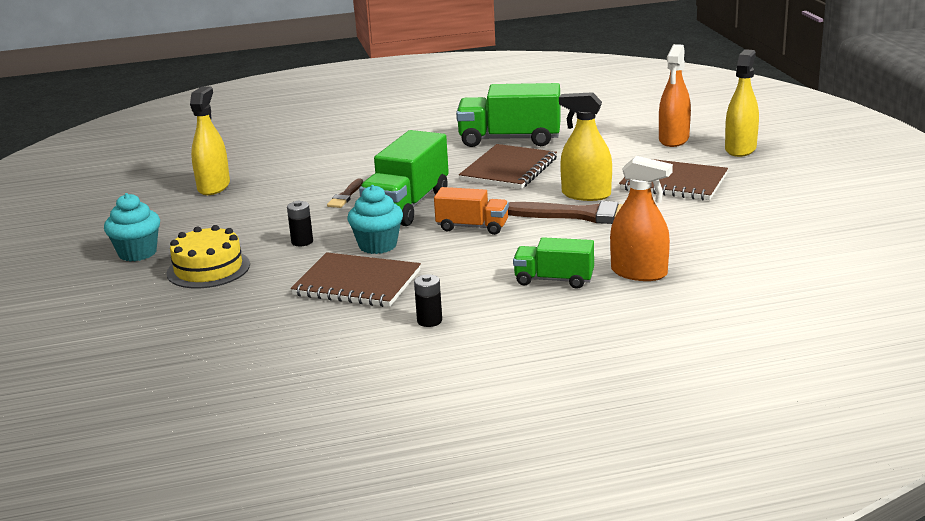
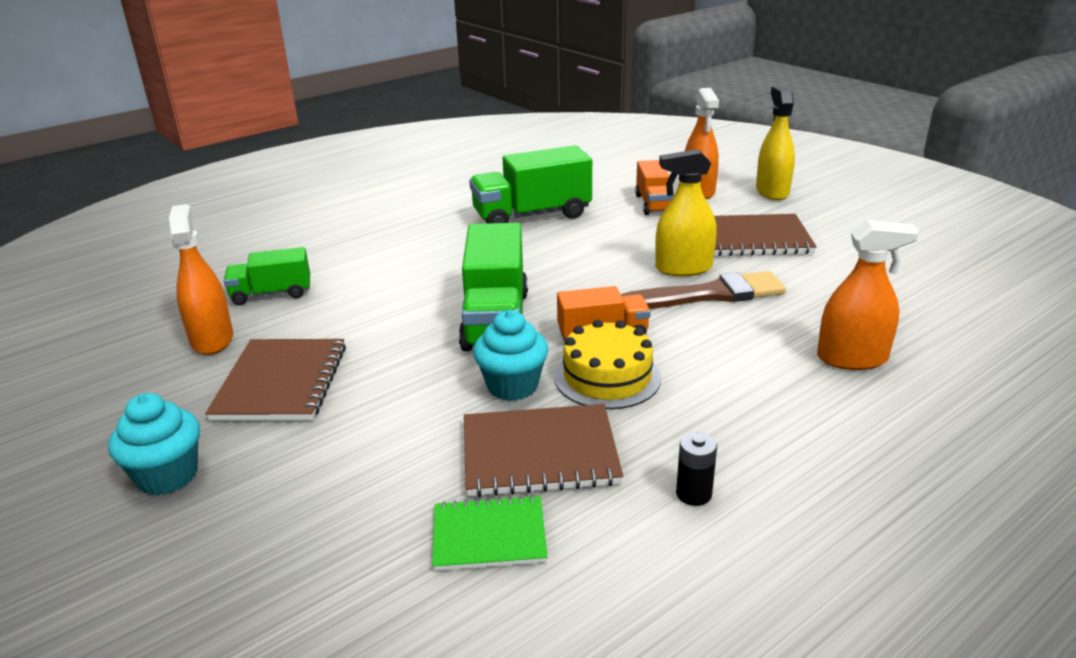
camera: 25 degrees left, 5 degrees up
(208, 269) = (303, 479): yellow cake -> yellow cake (607, 377)
(213, 187) = (212, 339): yellow spray bottle -> orange spray bottle
(287, 314) = (489, 535): none -> green notebook
(302, 242) = (406, 401): black battery -> none
(346, 196) = (406, 320): brown brush -> none
(509, 169) = (568, 251): brown notebook -> brown notebook (281, 382)
(554, 280) = (774, 390): green truck -> green truck (271, 294)
(621, 144) = (653, 204): none -> orange truck

